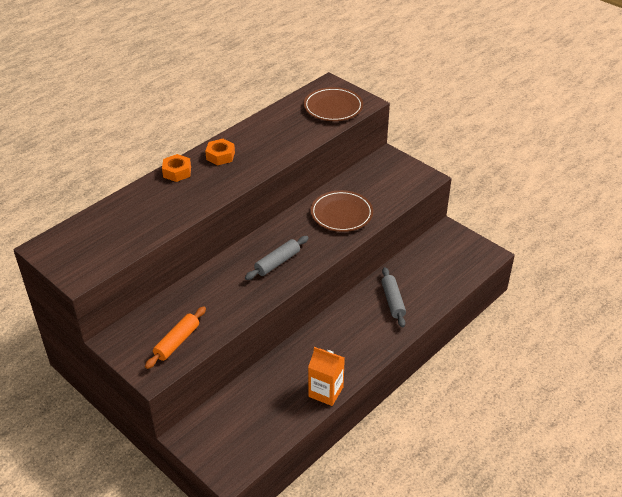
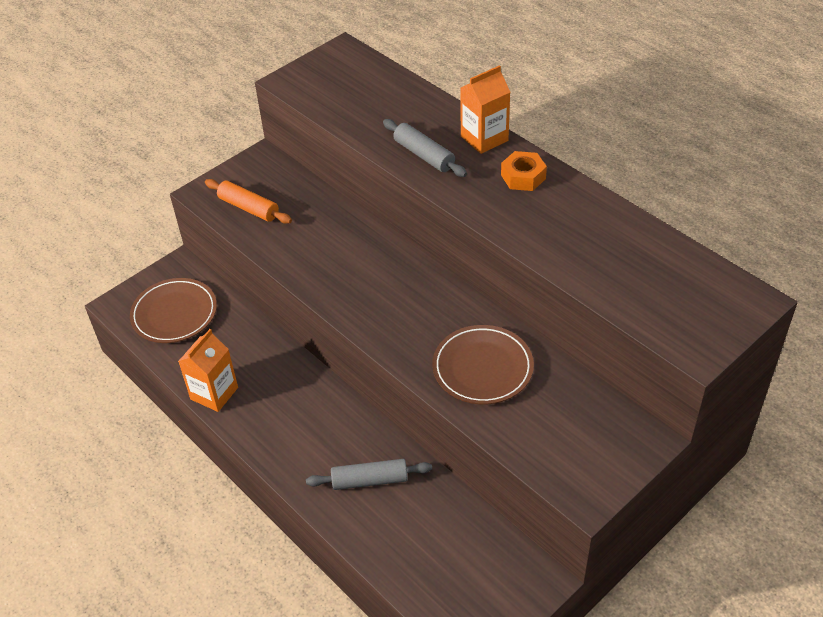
camera: 95 degrees right, 5 degrees up
(177, 172) = (484, 138): orange nut -> orange carton
(277, 262) = (377, 293): grey rolling pin -> grey rolling pin (424, 155)
(333, 107) = (674, 304): brown plate -> brown plate (174, 314)

